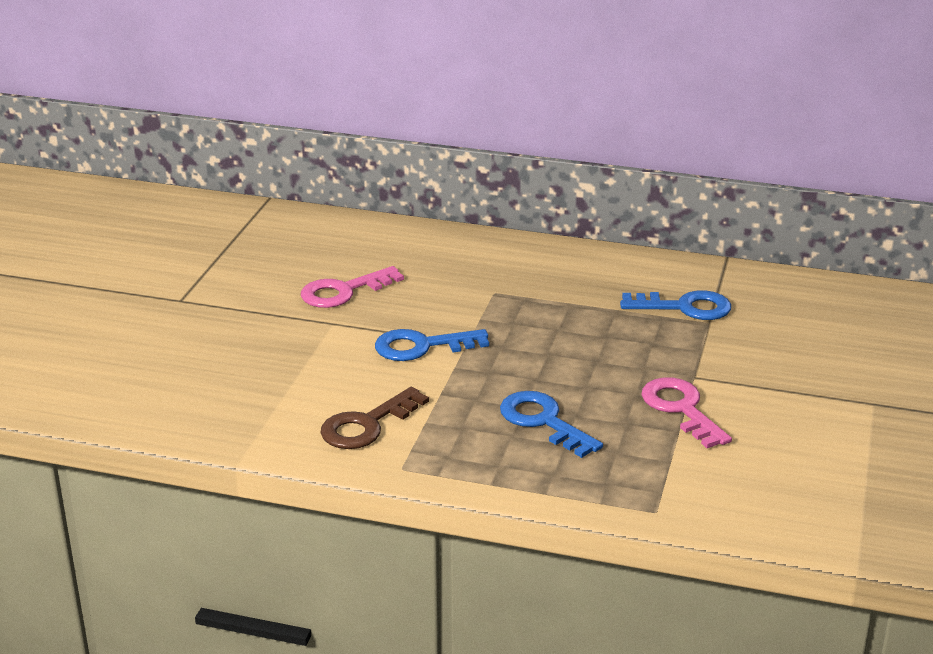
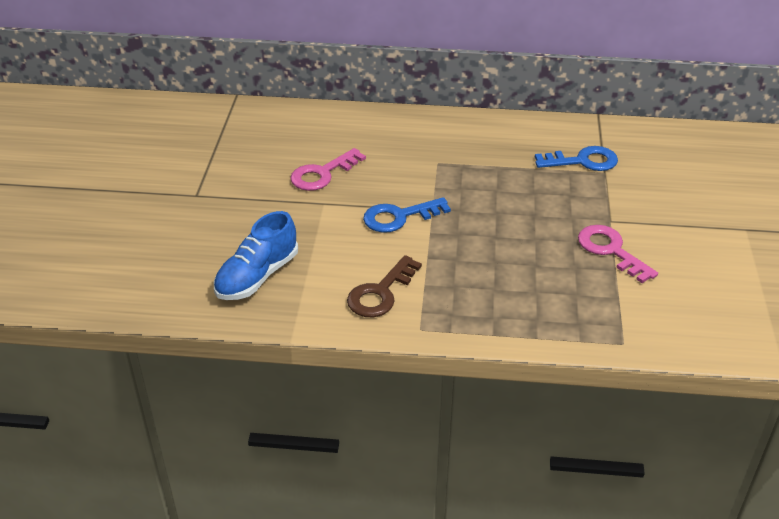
camera: 10 degrees left, 10 degrees up
(222, 392) = (257, 276): none -> blue shoe
(543, 421) = (513, 273): blue key -> none

